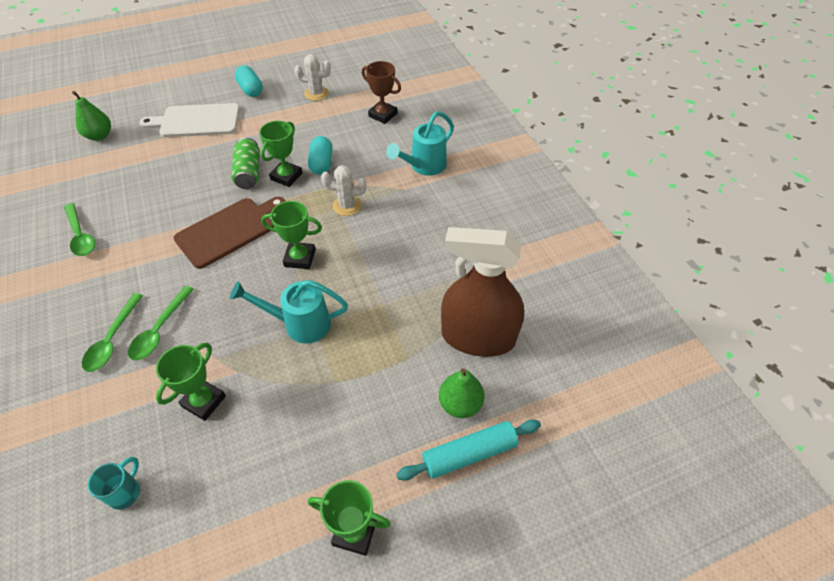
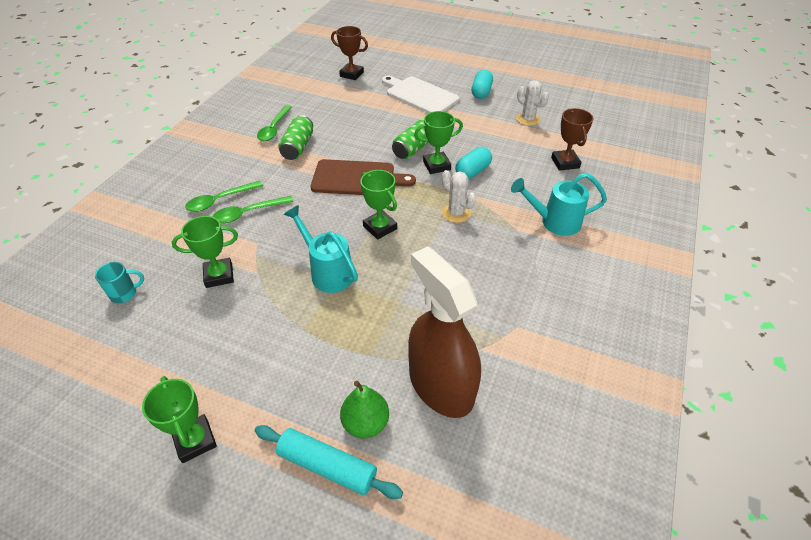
camera: 45 degrees right, 5 degrees down
(99, 136) = (351, 74): green pear -> brown trophy
(132, 238) = (298, 147): none -> green can

